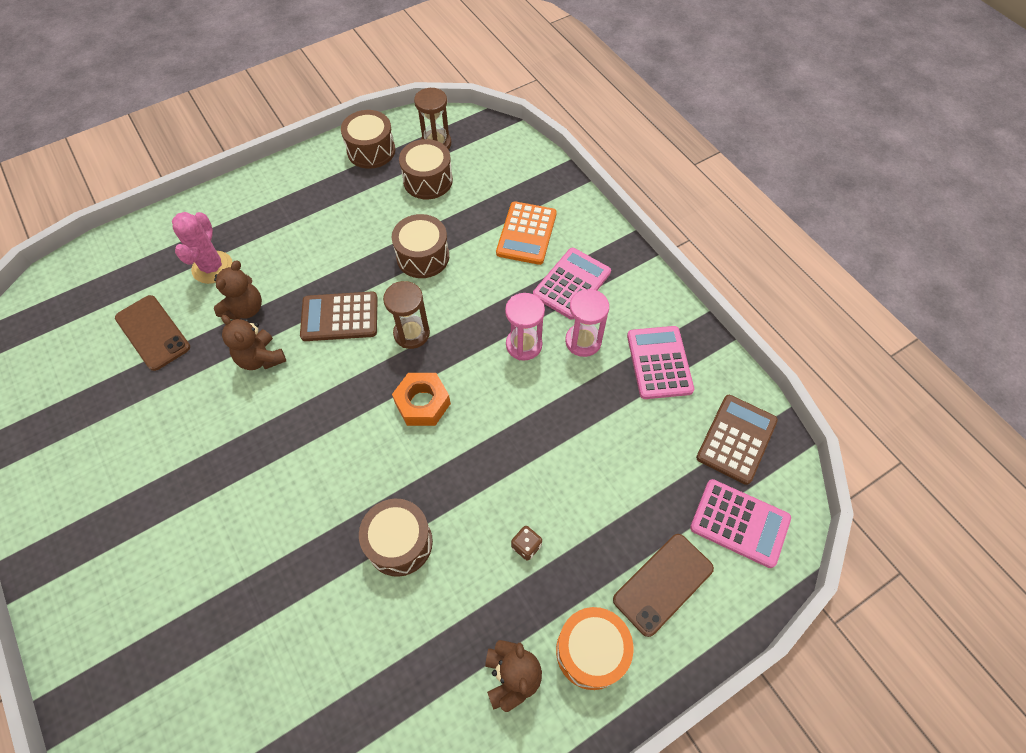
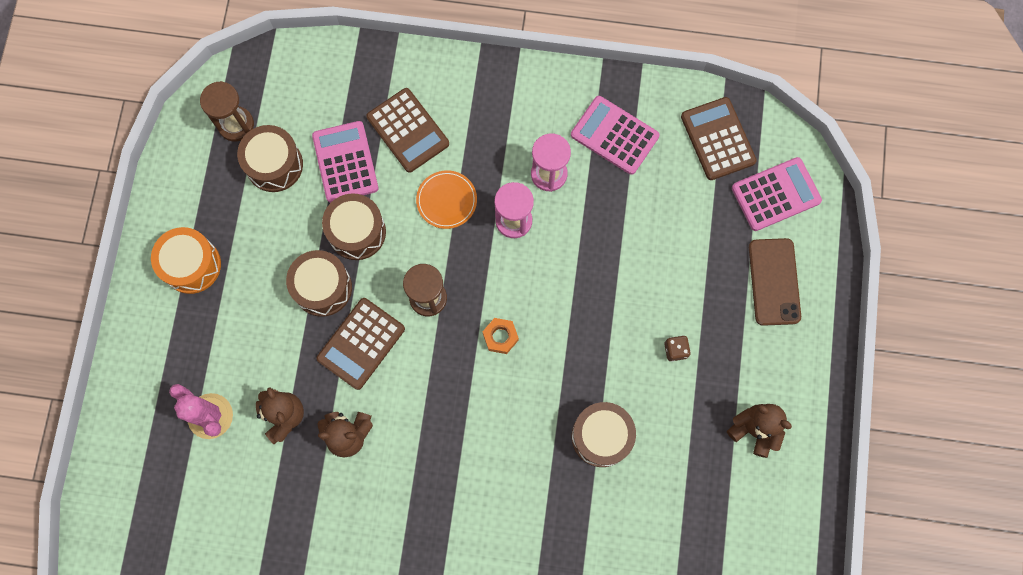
camera: 50 degrees left, 15 degrees up
(152, 333) = (241, 509): brown phone -> none
(371, 150) = (191, 187): brown drum -> brown drum (322, 287)
(422, 403) = (500, 337): orange nut -> orange nut, size x0.66
(498, 292) = (446, 200): none -> orange plate
(526, 233) = (408, 130): orange calculator -> brown calculator
(571, 283) = (489, 137): pink calculator -> pink calculator (345, 162)
(591, 651) = (779, 366): orange drum -> orange drum (191, 265)

